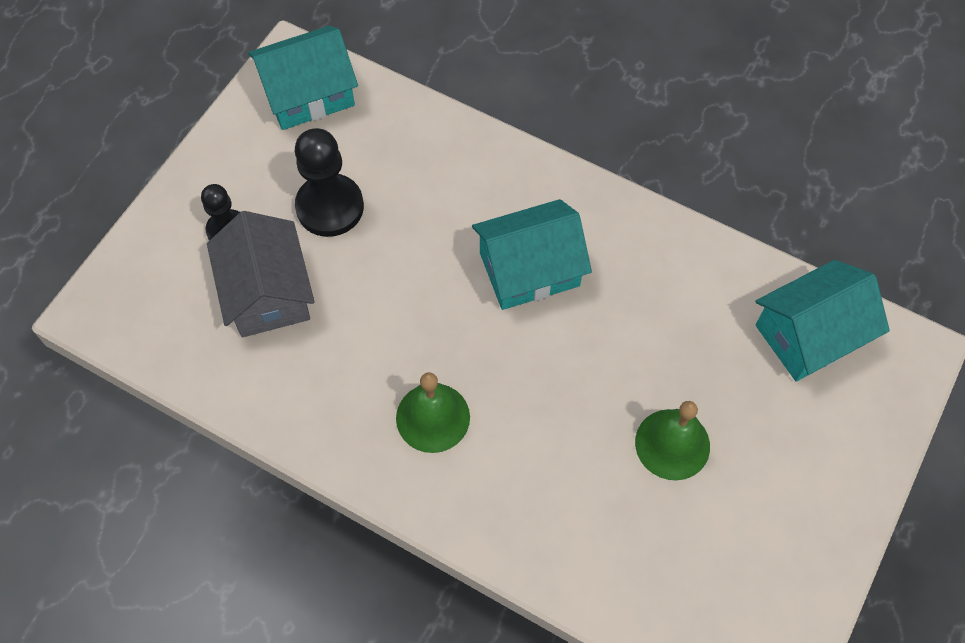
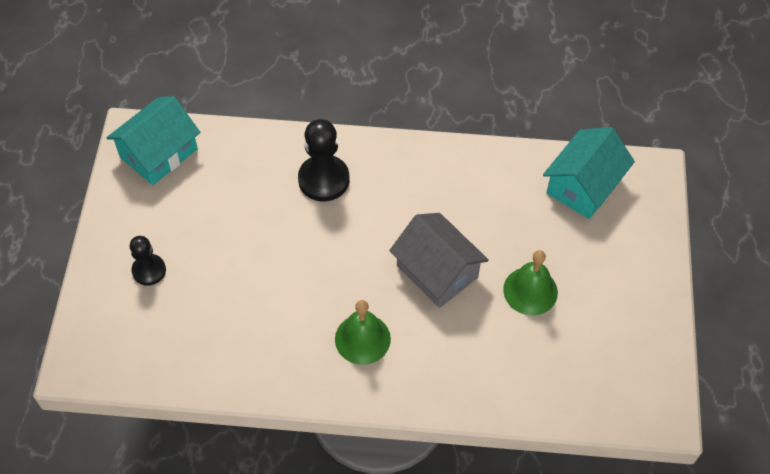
camera: 25 degrees left, 5 degrees down
(267, 292) = (201, 302): grey house -> grey house (437, 271)
(330, 207) = (216, 226): black pawn -> black pawn (324, 179)
(529, 269) = (379, 214): turquoise house -> none

